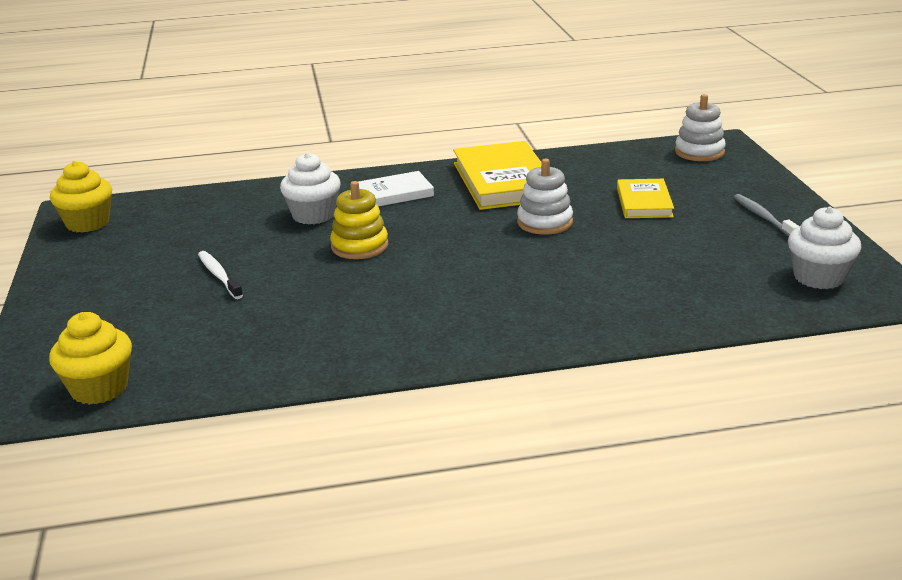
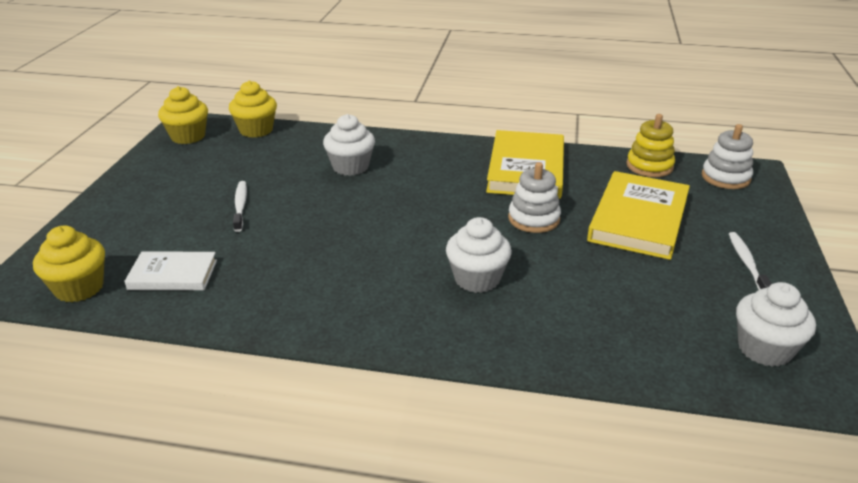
camera: 20 degrees right, 5 degrees up
(168, 201) = (256, 130): none -> yellow cupcake
(359, 246) = (364, 205): yellow stacking toy -> yellow stacking toy (649, 166)
(394, 193) = (427, 161): white book -> white book (173, 275)
(528, 283) = (477, 279): none -> white cupcake
(644, 202) = (638, 219): yellow book -> yellow book, size x1.73
(763, 217) = (746, 263): grey toothbrush -> white toothbrush

